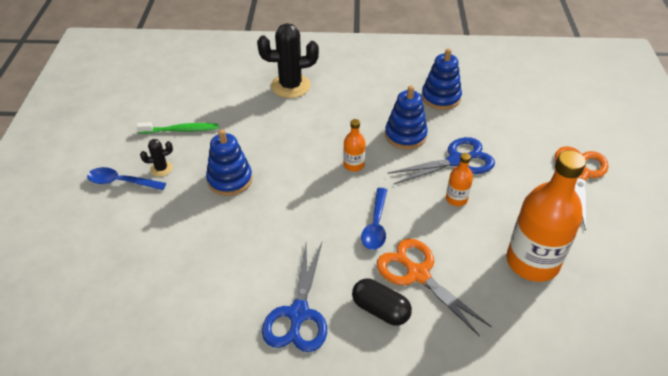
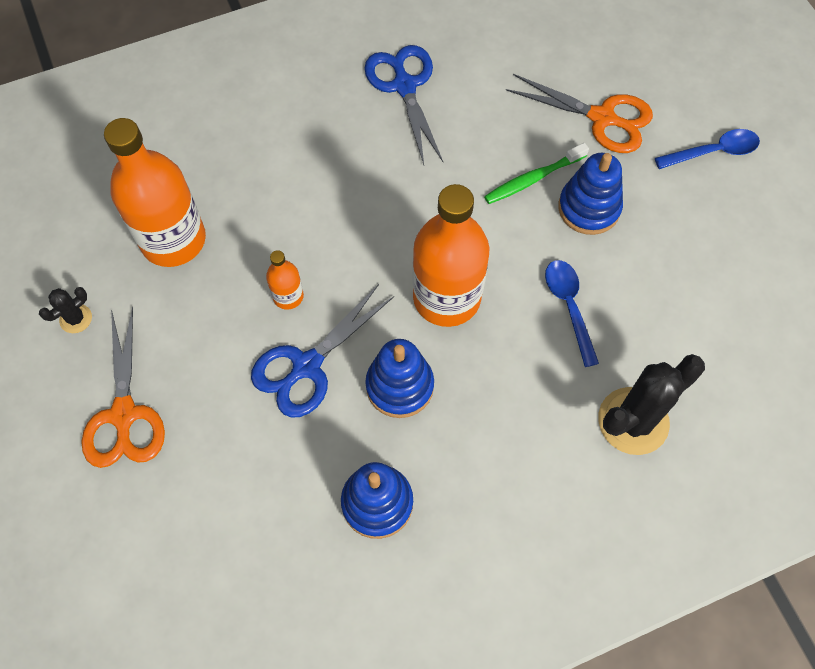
camera: 155 degrees right, 20 degrees up
(161, 169) = (685, 189): black cactus -> black cactus (76, 319)
(181, 130) = (718, 259): green toothbrush -> green toothbrush (533, 179)
(353, 165) = (446, 297): orange bottle -> orange bottle, size x2.19
(376, 225) = (374, 217): blue spoon -> blue spoon (569, 307)
(380, 310) = (324, 121): black capsule -> none
(418, 274) = (300, 174): orange scissors -> orange scissors (602, 118)

